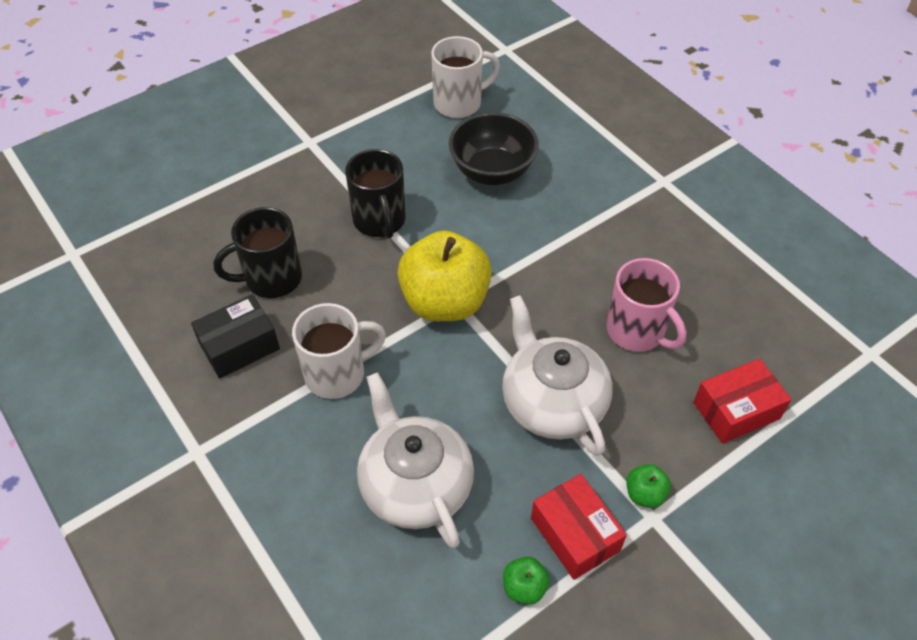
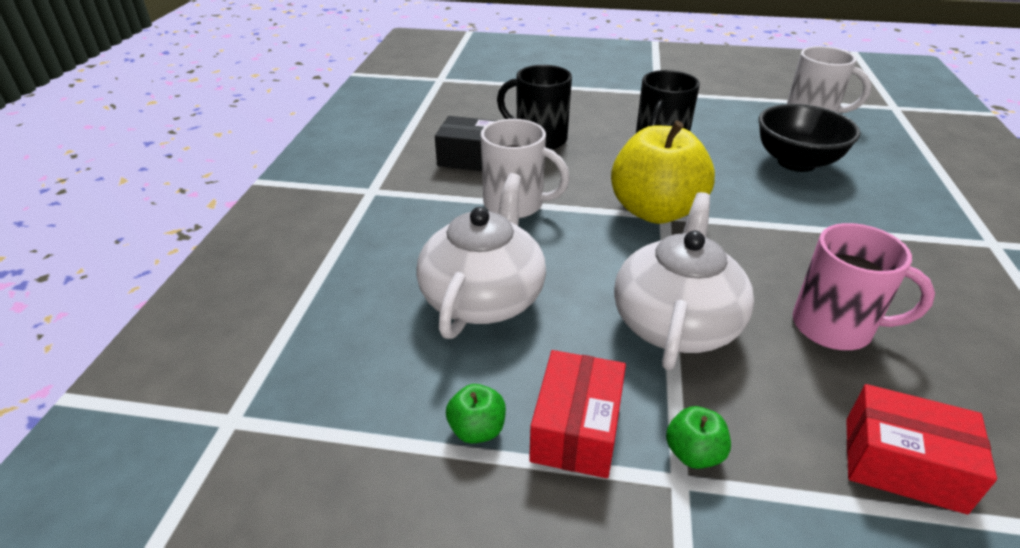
camera: 45 degrees right, 15 degrees down
(637, 331) = (835, 327): pink mug -> pink mug turned 75 degrees counterclockwise

